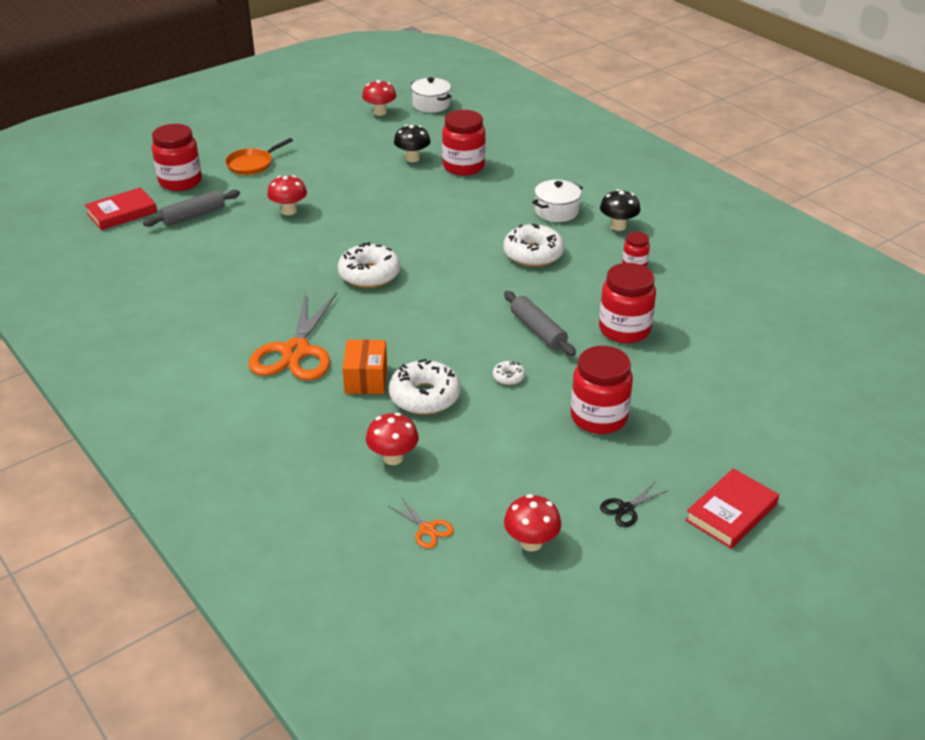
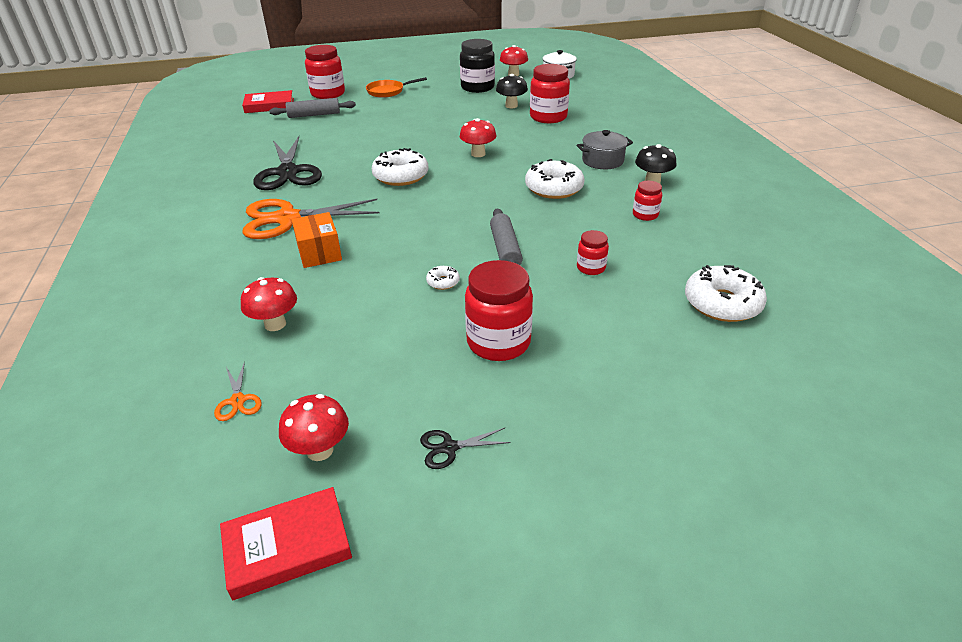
camera: 25 degrees right, 0 degrees up
(240, 298) = (287, 173): none -> black scissors
(289, 211) = (383, 123): red mushroom -> red mushroom (478, 154)
(295, 352) = (286, 219): orange scissors -> orange scissors turned 45 degrees clockwise
(354, 139) = (477, 87): none -> black jar
(366, 379) = (319, 253): orange box -> orange box turned 45 degrees counterclockwise
(424, 396) = (353, 279): white donut -> white donut (722, 303)
(556, 211) = (602, 161): white pot -> grey pot
(624, 330) = (591, 268): red jar -> red jar, size x0.52
(731, 512) = (568, 495): red book -> red book (287, 546)

